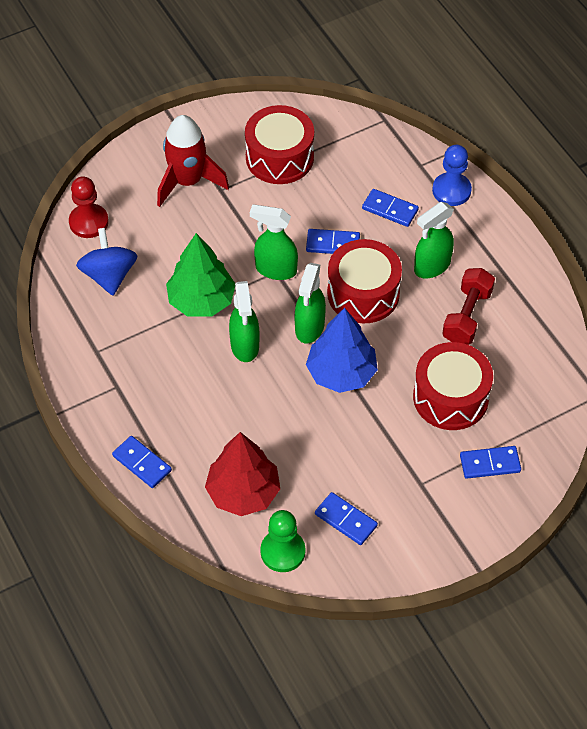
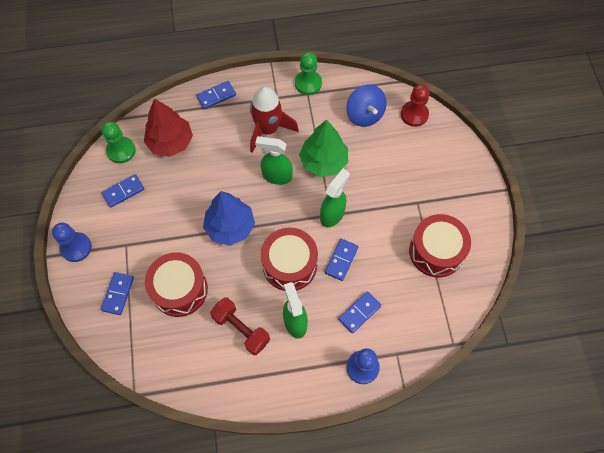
camera: 110 degrees right, 10 degrees up
(79, 355) = (308, 83): none -> green pawn
(109, 275) = (364, 115): blue spinning top -> blue spinning top turned 60 degrees clockwise
(188, 181) = (431, 183): red rocket -> red rocket (268, 129)
(309, 328) = (275, 220): green spray bottle -> none
(453, 542) = (76, 247): none -> blue pawn

